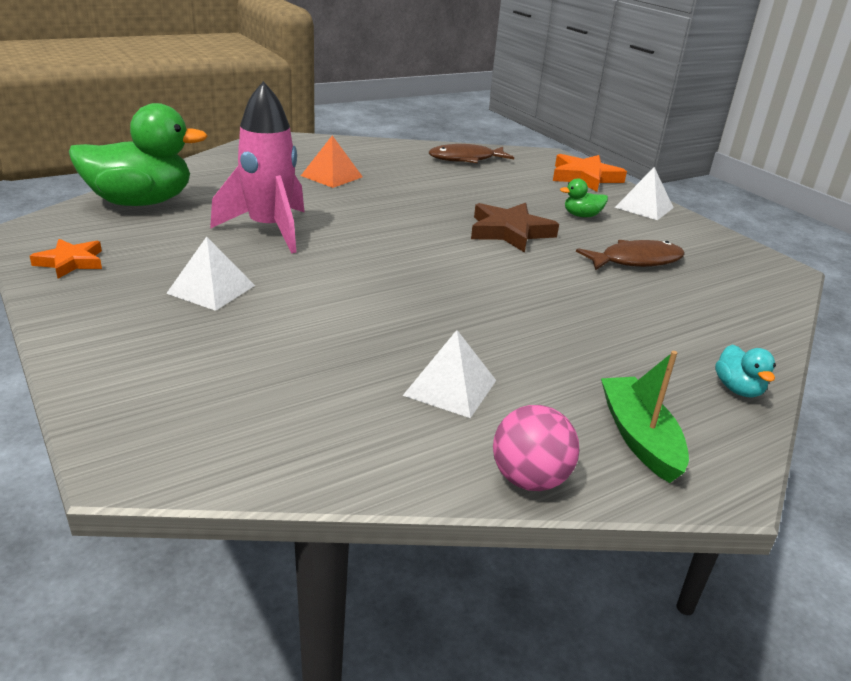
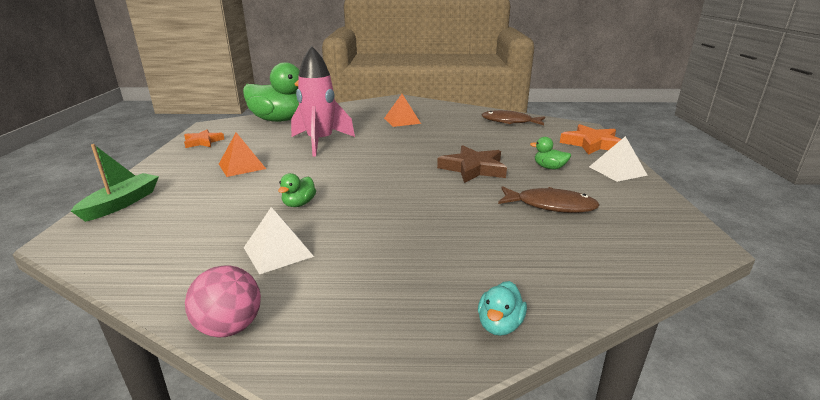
camera: 35 degrees right, 5 degrees down
(211, 289) = (242, 166): white pyramid -> orange pyramid
(381, 324) = (299, 204): none -> green duck
(639, 437) = (352, 330): green boat -> green boat (122, 203)

